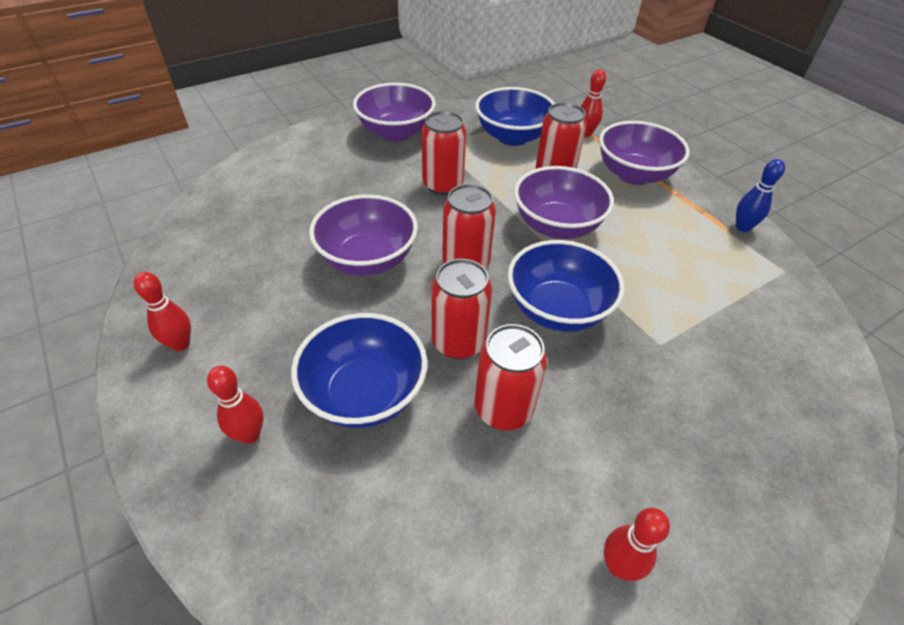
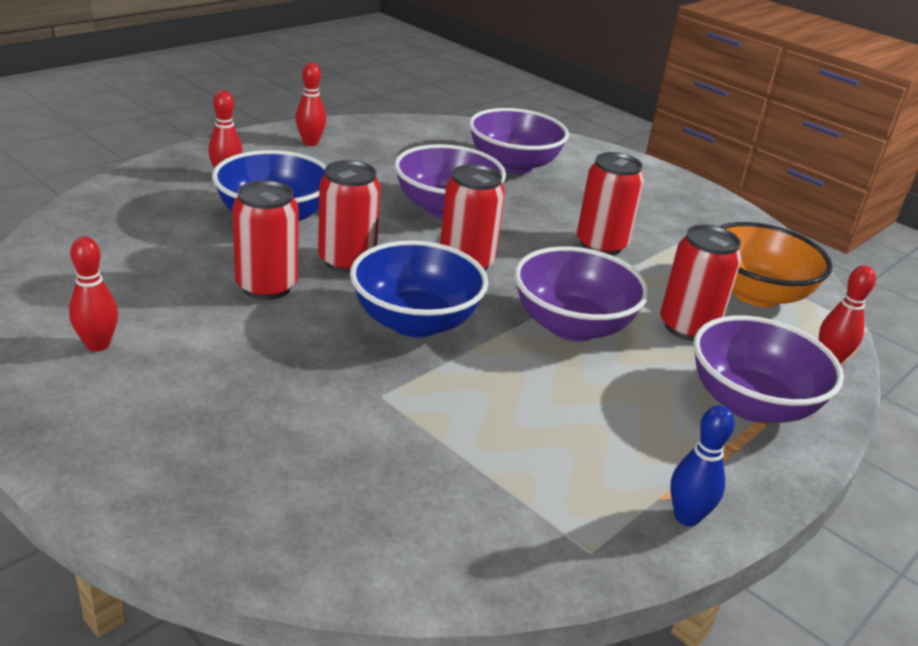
camera: 75 degrees right, 15 degrees down
(396, 133) = (685, 211): purple bowl -> purple bowl (513, 165)
(512, 137) = (755, 294): blue bowl -> orange bowl

